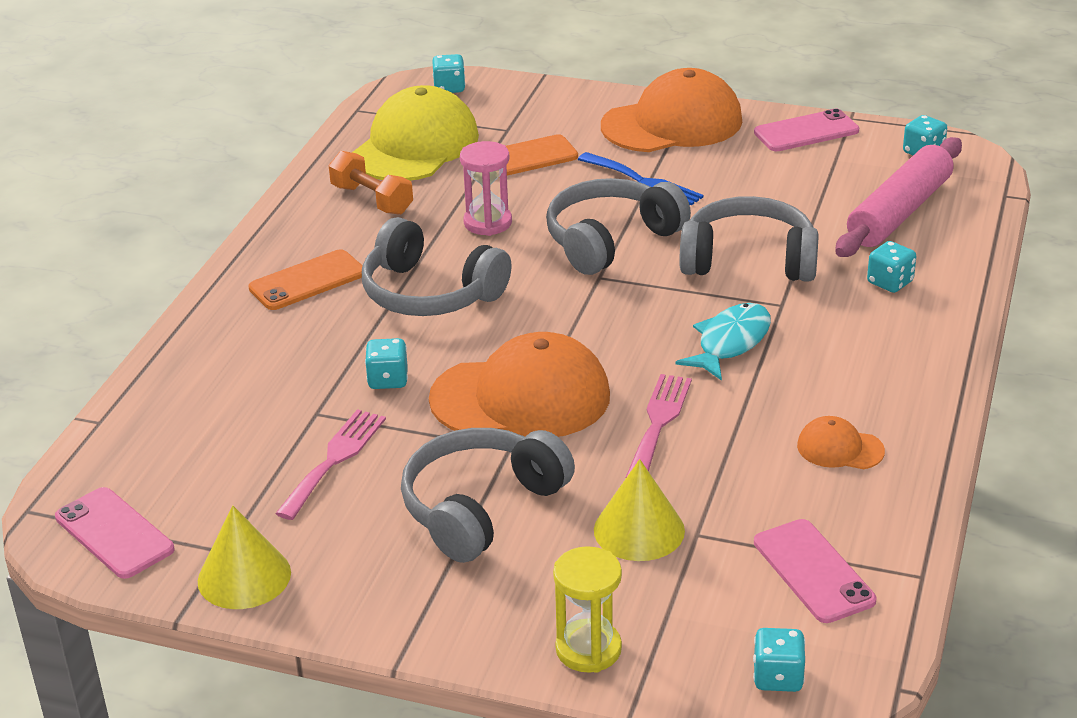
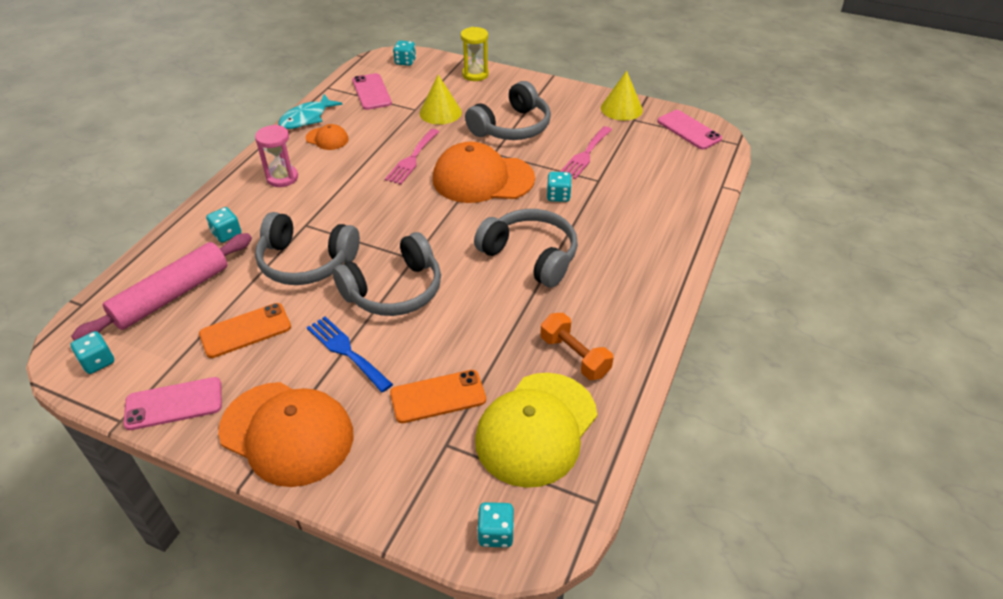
camera: 175 degrees left, 10 degrees up
(307, 281) = (617, 275): orange phone -> orange phone (245, 331)
(487, 223) = (482, 319): pink hourglass -> pink hourglass (282, 178)
(672, 123) = (287, 433): orange cap -> orange cap turned 135 degrees counterclockwise
(730, 343) = (351, 201): turquoise fish -> turquoise fish (307, 118)

